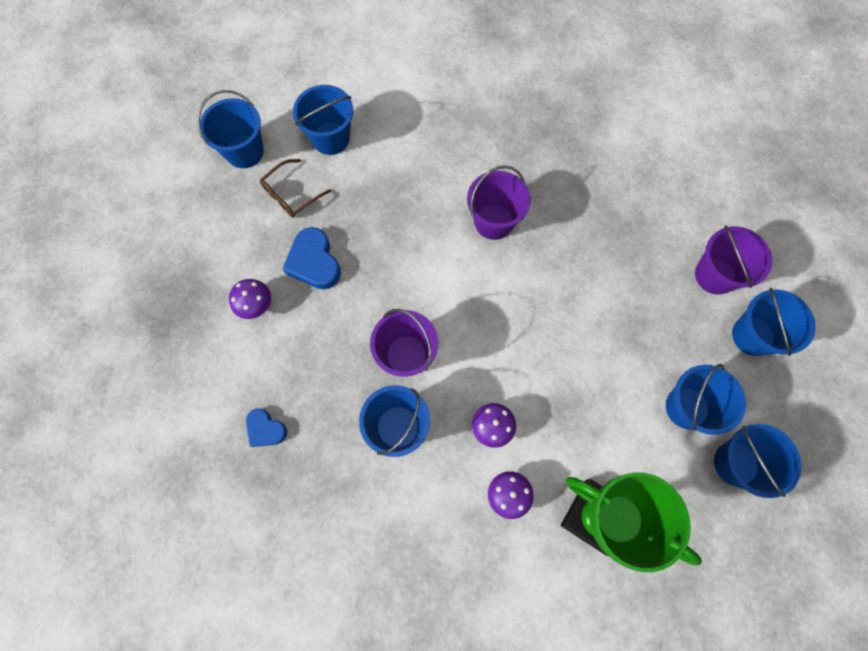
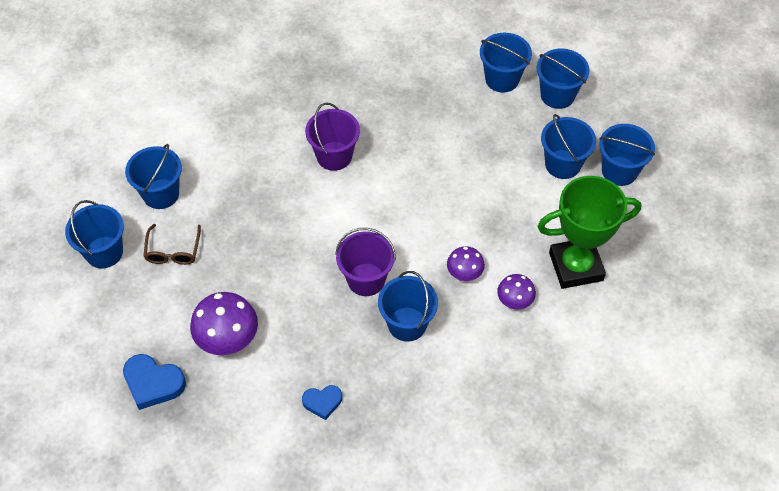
camera: 45 degrees left, 15 degrees down
(255, 305) = (227, 338): purple mushroom -> purple mushroom, size x1.71
(314, 262) = (239, 278): blue heart -> blue heart (153, 383)
(715, 275) = (502, 79): purple bucket -> blue bucket

